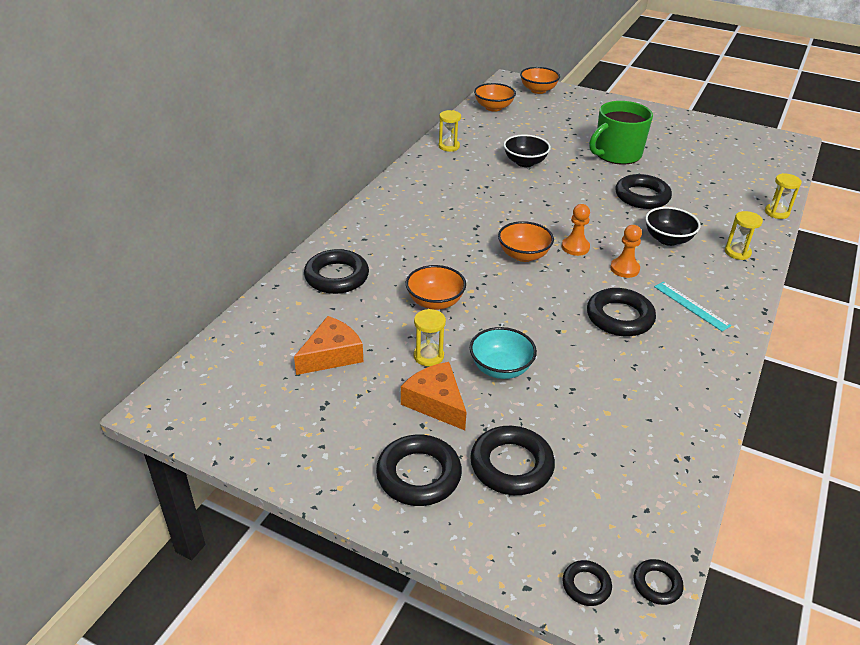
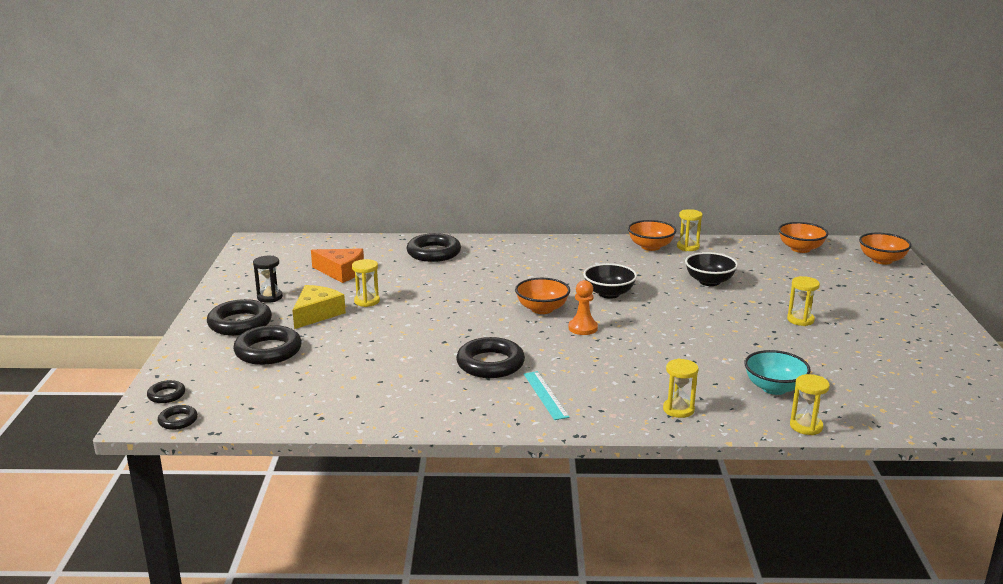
camera: 65 degrees right, 15 degrees down
(359, 431) = (270, 297): none -> black hourglass
(435, 302) = (436, 290): orange bowl -> orange bowl (650, 247)
(436, 402) = (317, 314): orange cheese -> yellow cheese
(500, 368) = (374, 328): turquoise bowl -> turquoise bowl (774, 388)
(616, 154) = (800, 320): green mug -> yellow hourglass
(624, 269) = (573, 355): orange pawn -> none
(642, 196) = (726, 345): black ring -> none
(668, 239) = (655, 369): black bowl -> black bowl (609, 294)
(691, 306) = (545, 395): turquoise ruler -> turquoise ruler turned 45 degrees counterclockwise

